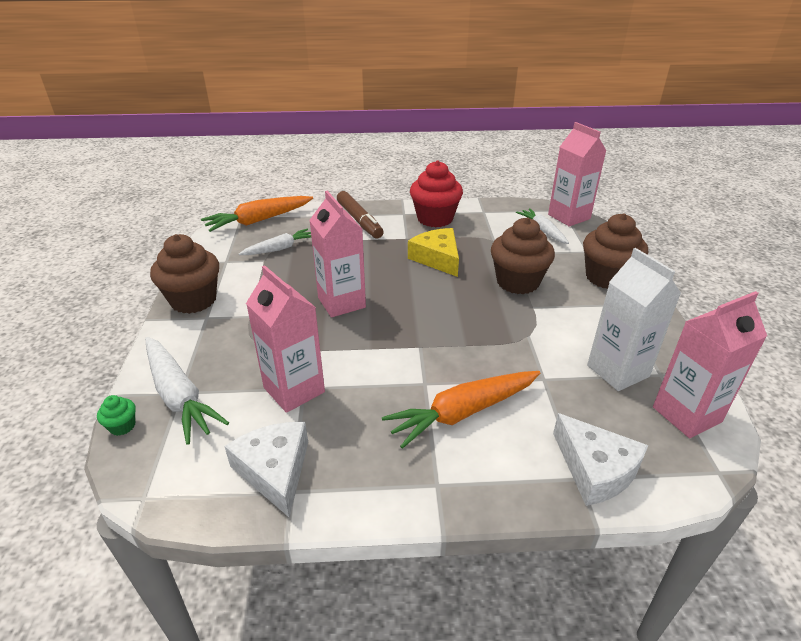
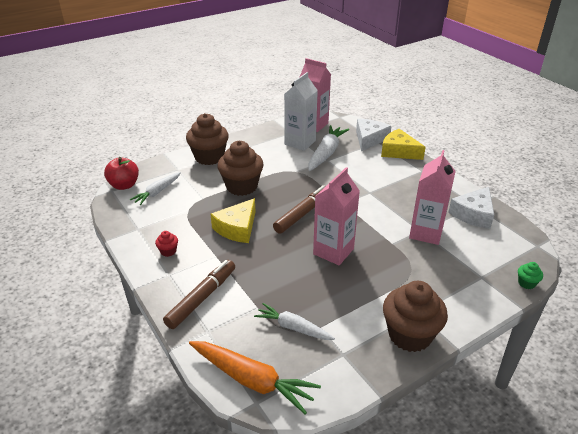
camera: 120 degrees left, 0 degrees up
(179, 395) = (484, 275): white carrot -> white carrot (326, 153)
(425, 306) = (302, 214): none -> brown marker
(435, 218) = (168, 251): red cupcake -> red cupcake, size x0.43
(463, 412) = (376, 175): orange carrot -> none
(524, 489) = (398, 151): none -> yellow cheese
(569, 217) = (124, 185): pink carton -> red apple

